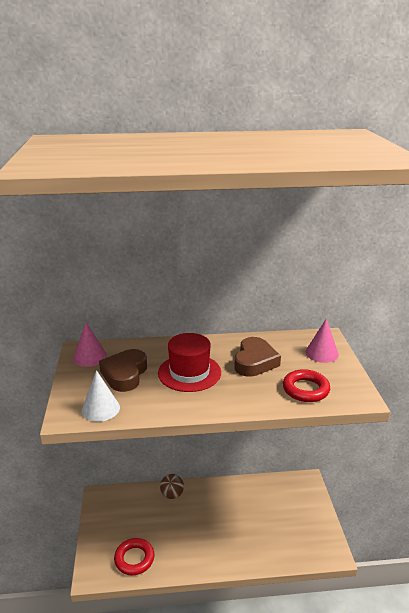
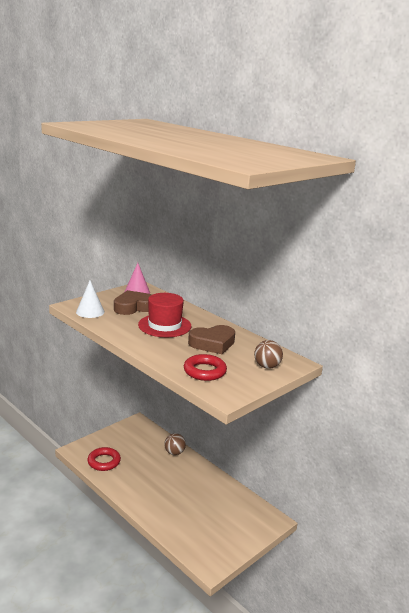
camera: 50 degrees right, 5 degrees down
(321, 353) = (267, 366): pink cone -> brown ball

